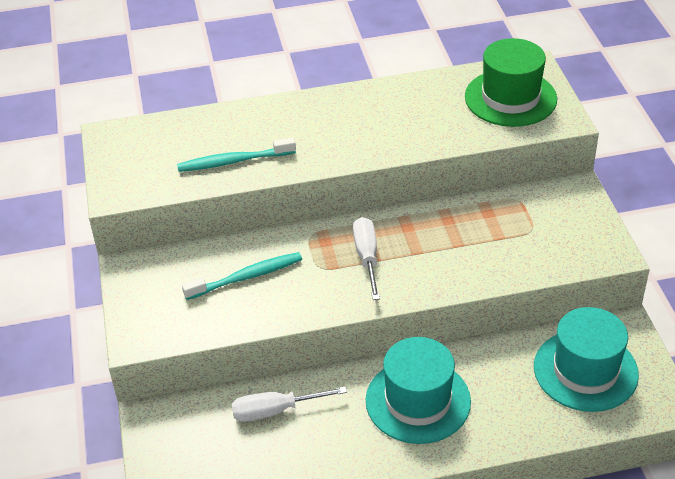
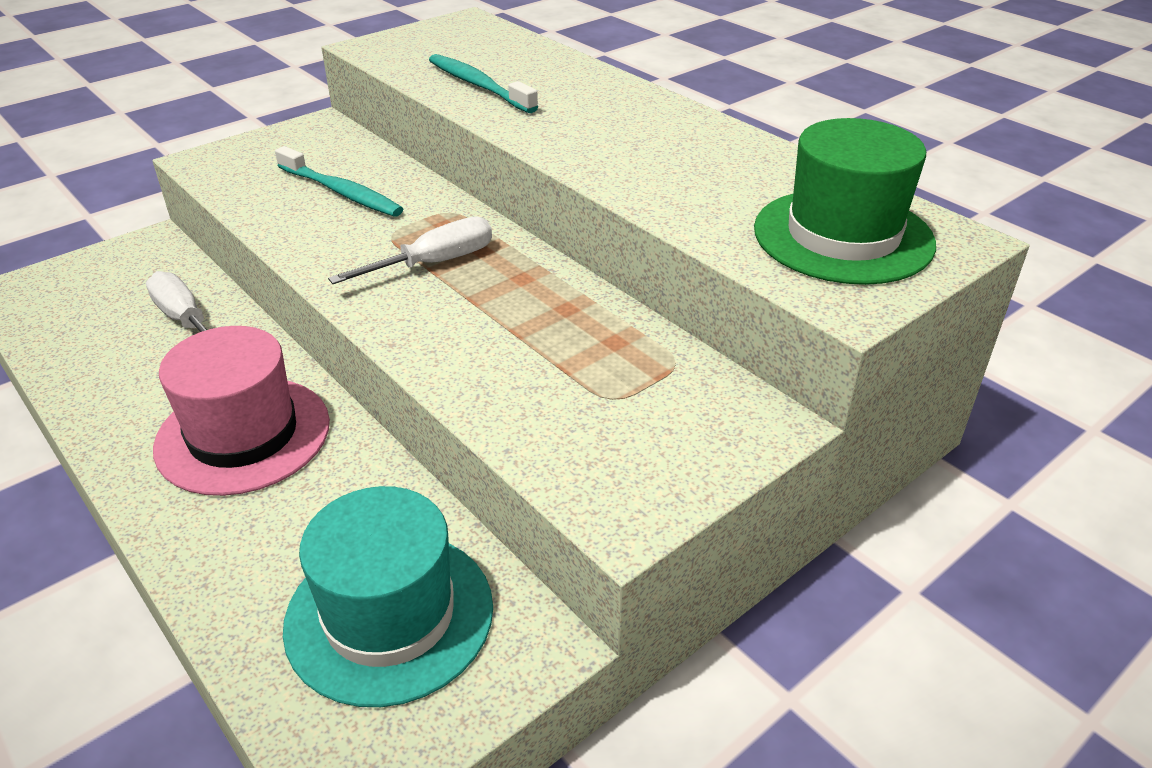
camera: 60 degrees right, 5 degrees down
(418, 401) = (243, 435): turquoise hat -> pink hat

